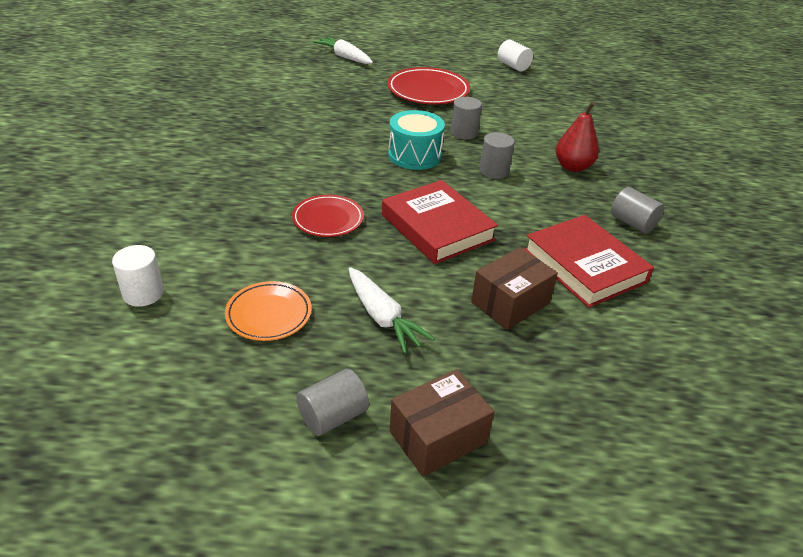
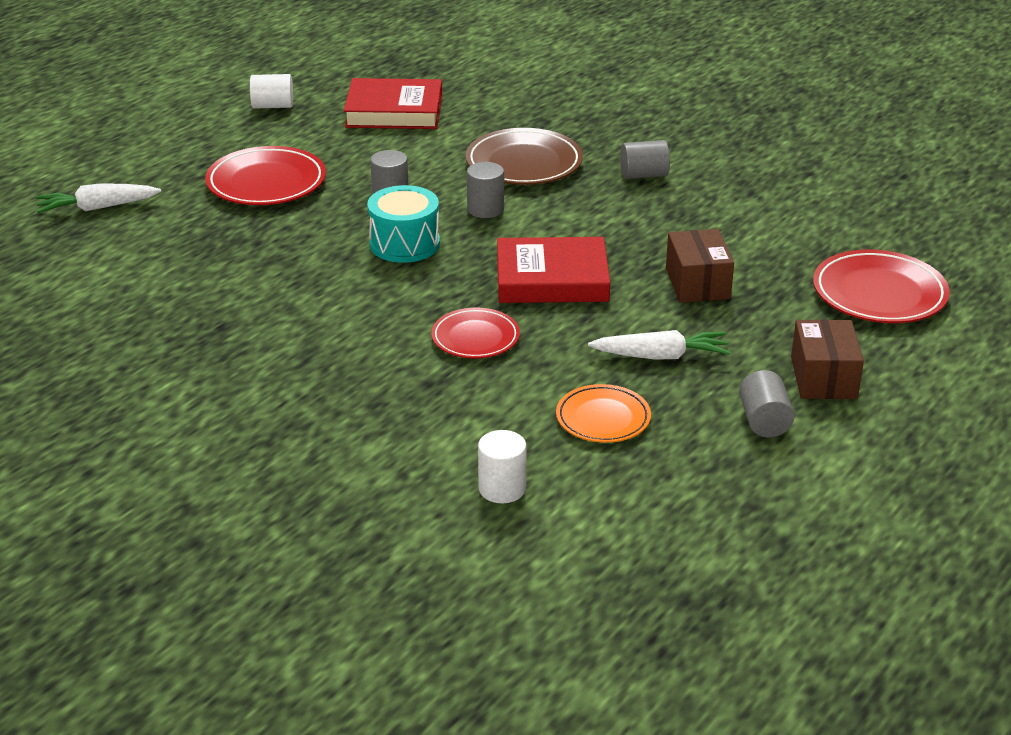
camera: 55 degrees left, 5 degrees down
(573, 167) = (524, 163): red pear -> brown plate
(584, 266) = (681, 226): red book -> red book (394, 111)
(625, 433) = (879, 294): none -> red plate

